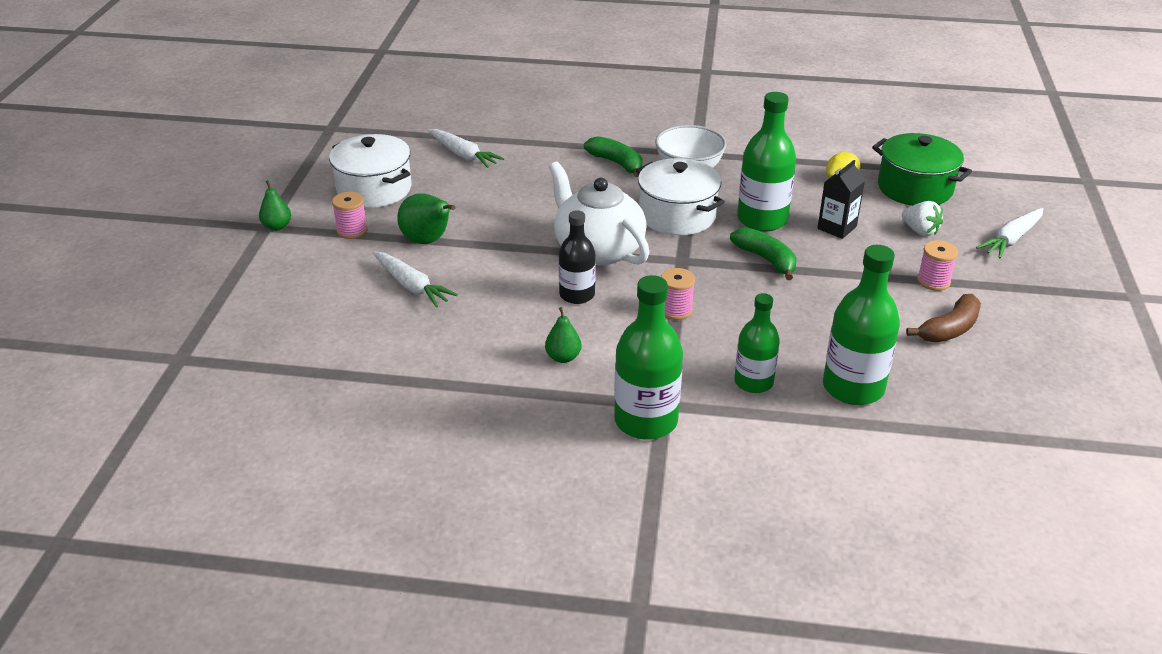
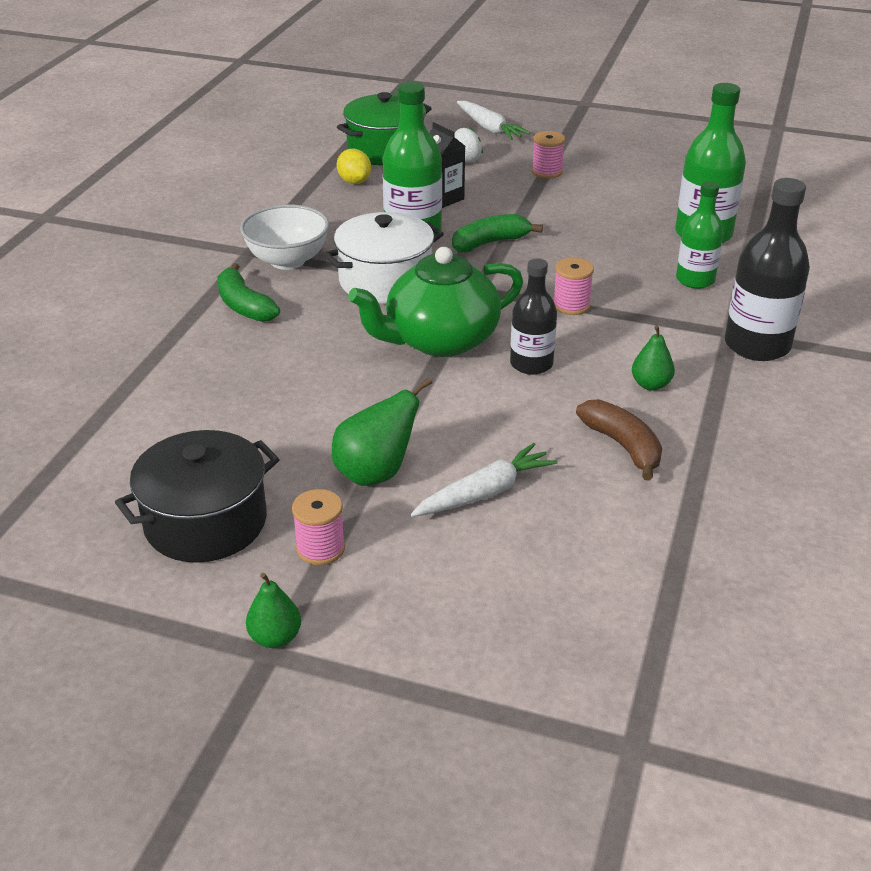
camera: 80 degrees left, 0 degrees up
(374, 189) = (205, 522): white pot -> black pot
(463, 155) = (148, 427): white carrot -> none
(598, 249) = (440, 340): white teapot -> green teapot
(616, 163) = (244, 306): green banana -> green banana turned 90 degrees counterclockwise
(646, 421) = (757, 345): green bottle -> black bottle
(949, 329) = (621, 179): brown banana -> brown banana (622, 446)

